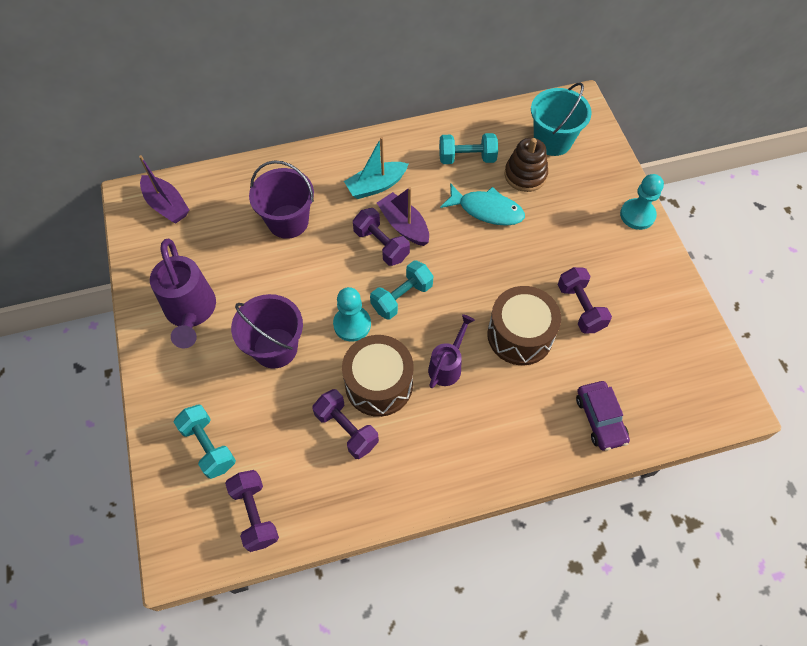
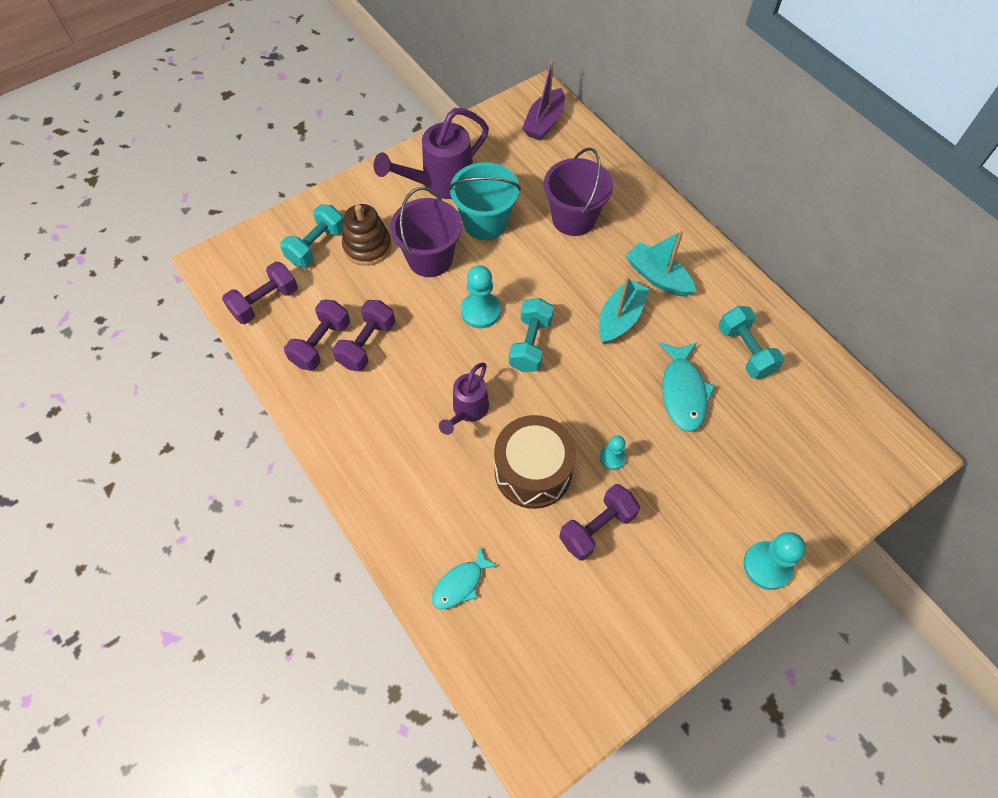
camera: 70 degrees right, 0 degrees up
(379, 384) = (424, 355): brown drum -> none
(381, 245) = (585, 306): purple dumbbell -> purple dumbbell (321, 344)
(402, 297) = (530, 344): turquoise dumbbell -> turquoise dumbbell turned 75 degrees clockwise
(404, 225) = (620, 318): purple boat -> turquoise boat
(447, 365) = (467, 410): purple watering can -> purple watering can turned 105 degrees clockwise
(525, 175) = (756, 419): brown stacking toy -> brown stacking toy (367, 246)
(526, 276) = (612, 458): none -> turquoise pawn
(552, 141) = (827, 436): turquoise bucket -> turquoise bucket (485, 223)
(600, 419) = (460, 584): purple car -> turquoise fish

